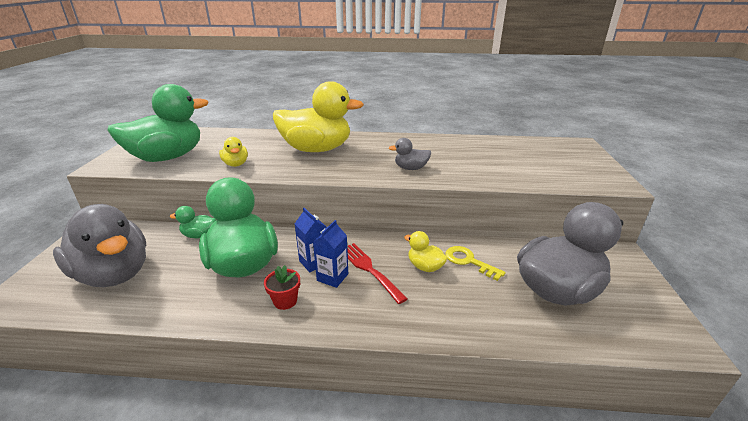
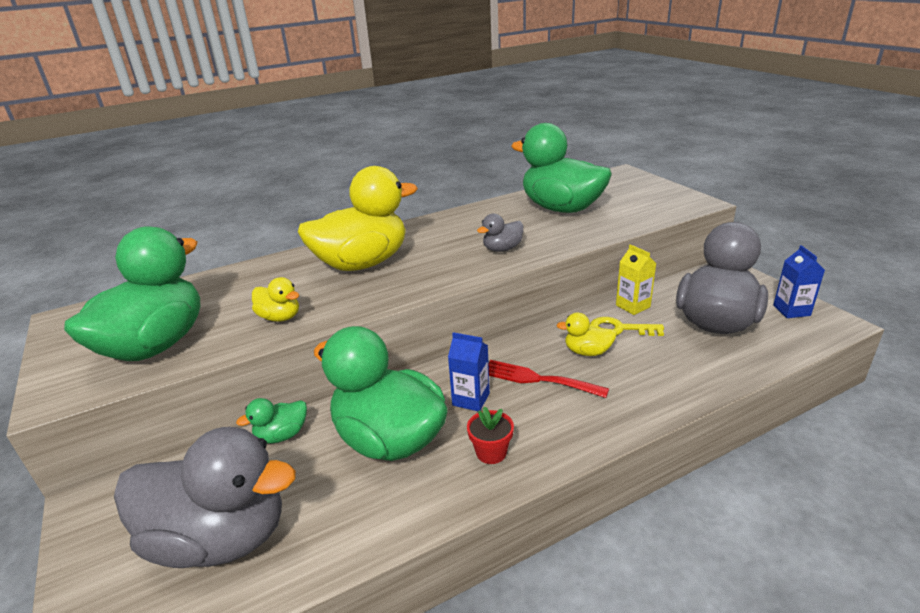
camera: 30 degrees left, 0 degrees up
(332, 277) = (510, 404): blue carton -> blue carton (791, 310)
(491, 155) = (561, 208): none -> green duck
(500, 249) = (633, 306): none -> yellow carton

